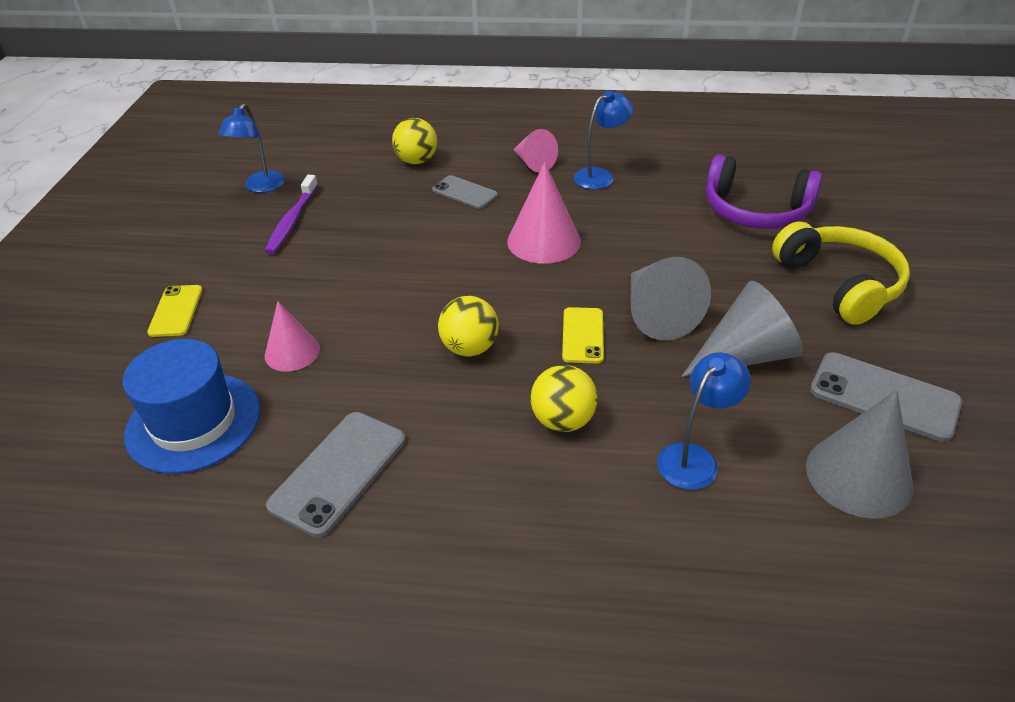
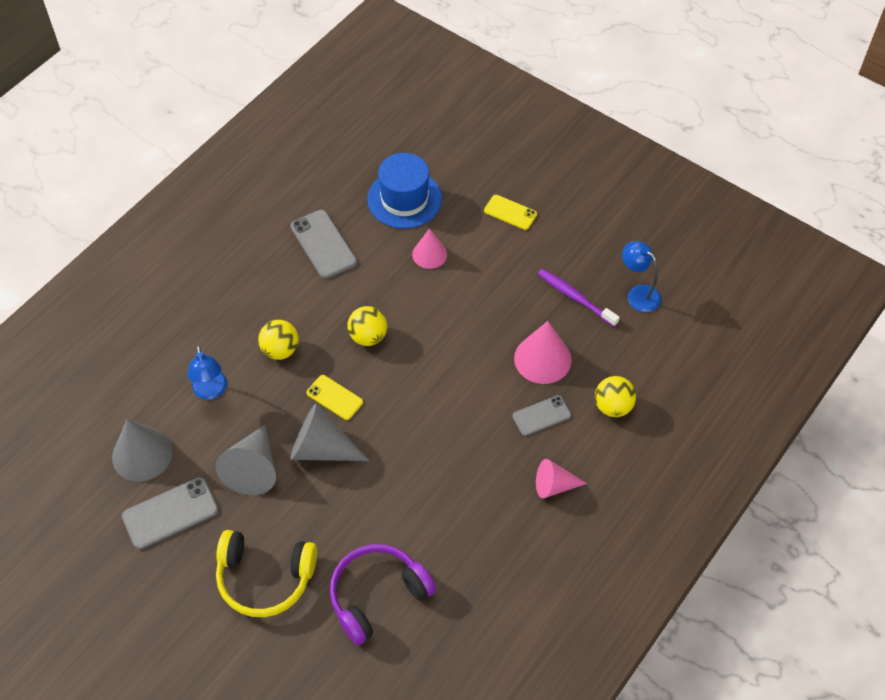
camera: 120 degrees right, 15 degrees up
(543, 241) = (443, 431): pink cone -> pink cone (542, 359)
(600, 176) = (501, 521): blue lamp -> none

